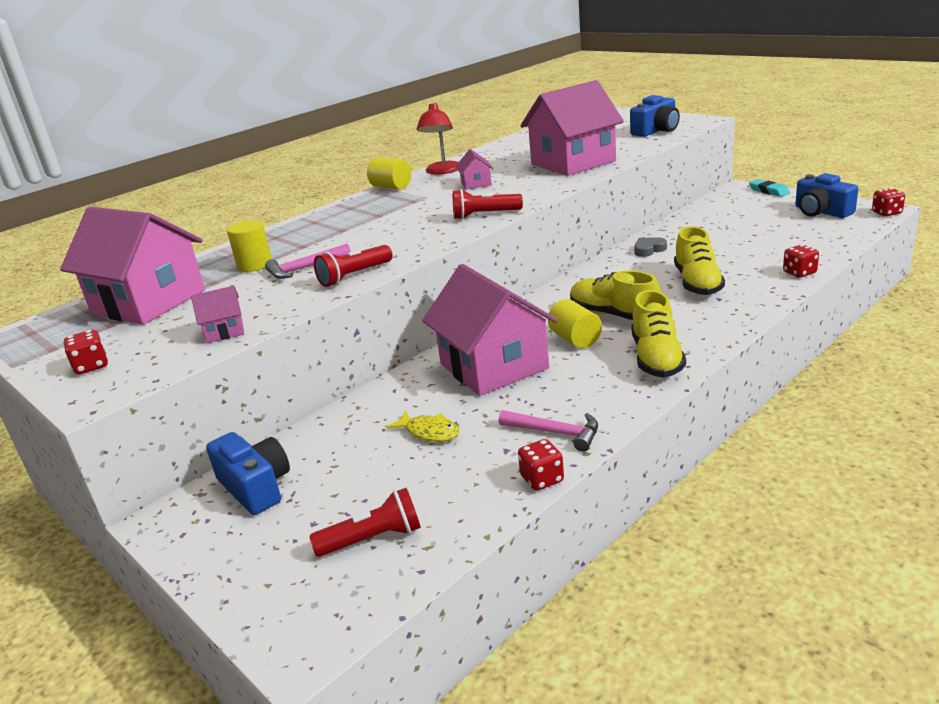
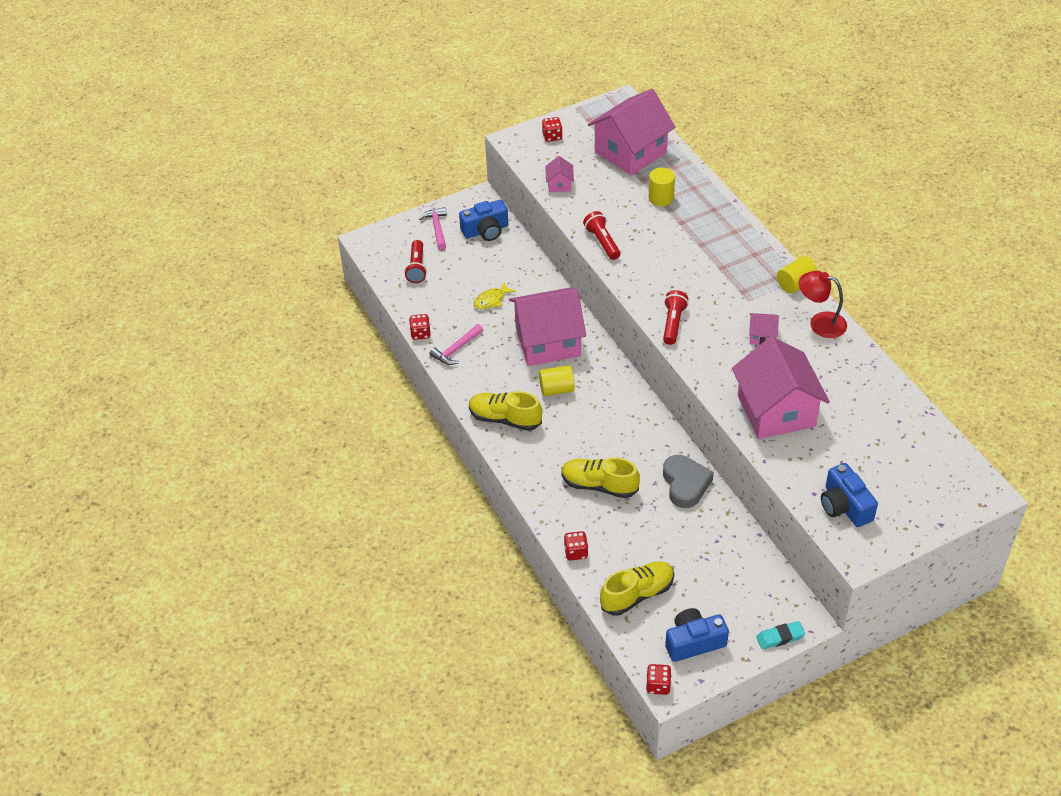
camera: 105 degrees right, 20 degrees up
(304, 269) = (634, 221): pink hammer -> pink hammer (437, 228)
(613, 315) = (579, 420): yellow shoe -> yellow shoe (637, 594)
(649, 250) = (685, 484): grey heart -> grey heart, size x1.77

